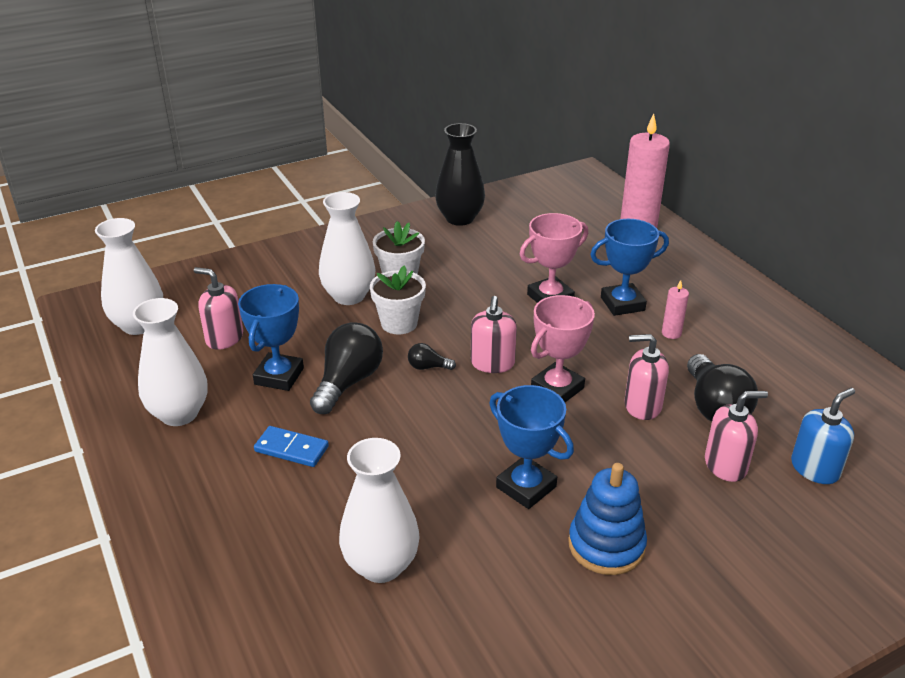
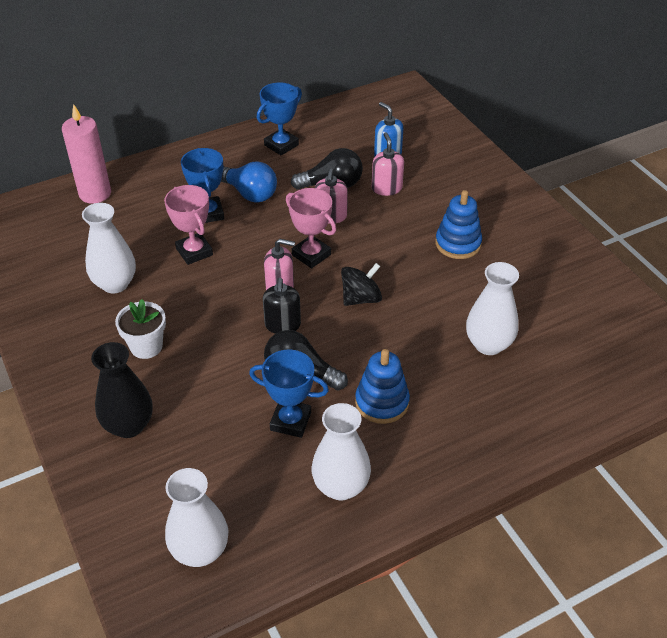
camera: 90 degrees left, 10 degrees up
(224, 338) = (230, 471): pink soap dispenser -> none
(291, 449) = (382, 402): blue domino -> blue stacking toy
(349, 296) = (172, 382): white vase -> white vase (115, 284)
(399, 323) = (220, 344): white flower pot -> none
(428, 367) = (282, 325): black light bulb -> black soap dispenser
(459, 218) = (46, 305): black vase -> black vase (129, 425)
(476, 433) = (361, 298): none -> black spinning top
(526, 487) = (412, 275): blue trophy -> blue trophy (281, 145)
(671, 333) = (249, 193): pink candle -> blue light bulb

